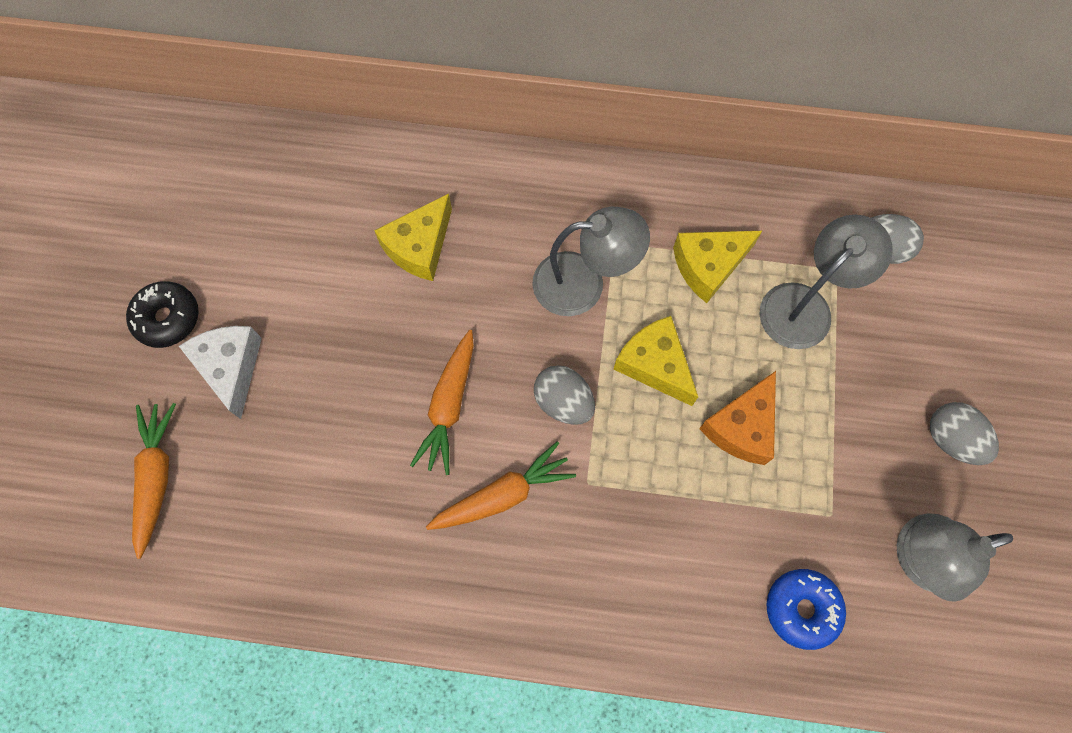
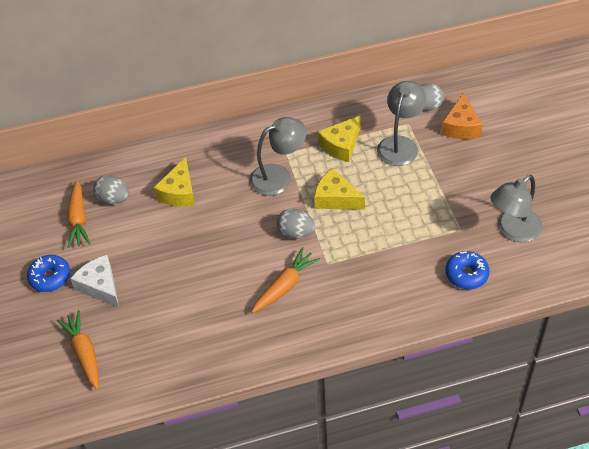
camera: 20 degrees left, 20 degrees down
(167, 318) = (50, 277): black donut -> blue donut
(449, 405) = (234, 257): orange carrot -> orange carrot (78, 219)
(741, 427) = (395, 208): orange cheese -> orange cheese (461, 126)
(951, 439) = (503, 175): grey egg -> grey egg (113, 199)

